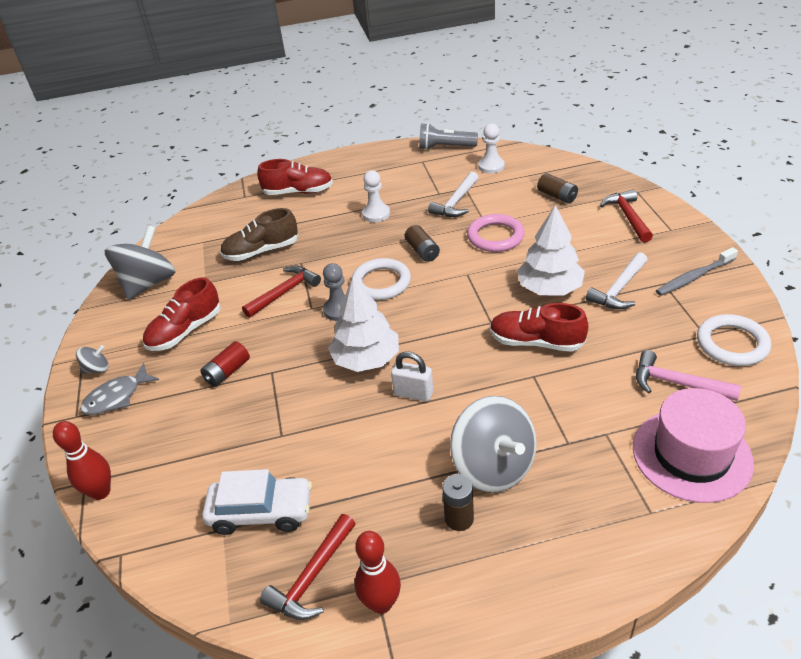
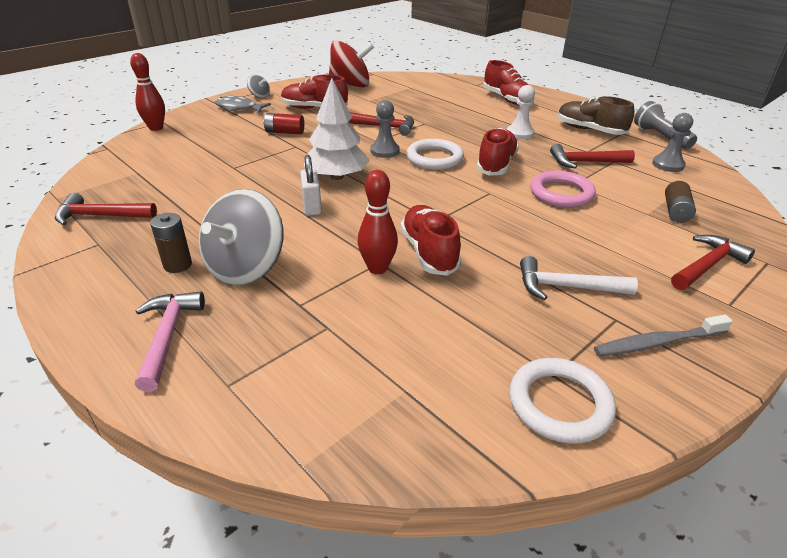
camera: 55 degrees right, 5 degrees down
(148, 283) = (350, 85): grey spinning top -> red spinning top
(261, 251) = (422, 107): brown shoe -> brown shoe (589, 130)
(261, 512) = (156, 181): white car -> none
(381, 603) = (80, 251): red bowling pin -> red bowling pin (377, 268)
(422, 251) = (496, 165): brown battery -> red shoe
(456, 202) = (585, 162): white hammer -> red hammer
(491, 166) = (668, 165): white pawn -> grey pawn
(549, 288) = (517, 241): white tree -> none
(677, 383) = (443, 366): pink hammer -> pink hammer (167, 337)
(691, 454) = (331, 402): pink hat -> none
(694, 277) = (657, 343): grey toothbrush -> grey toothbrush turned 45 degrees counterclockwise

